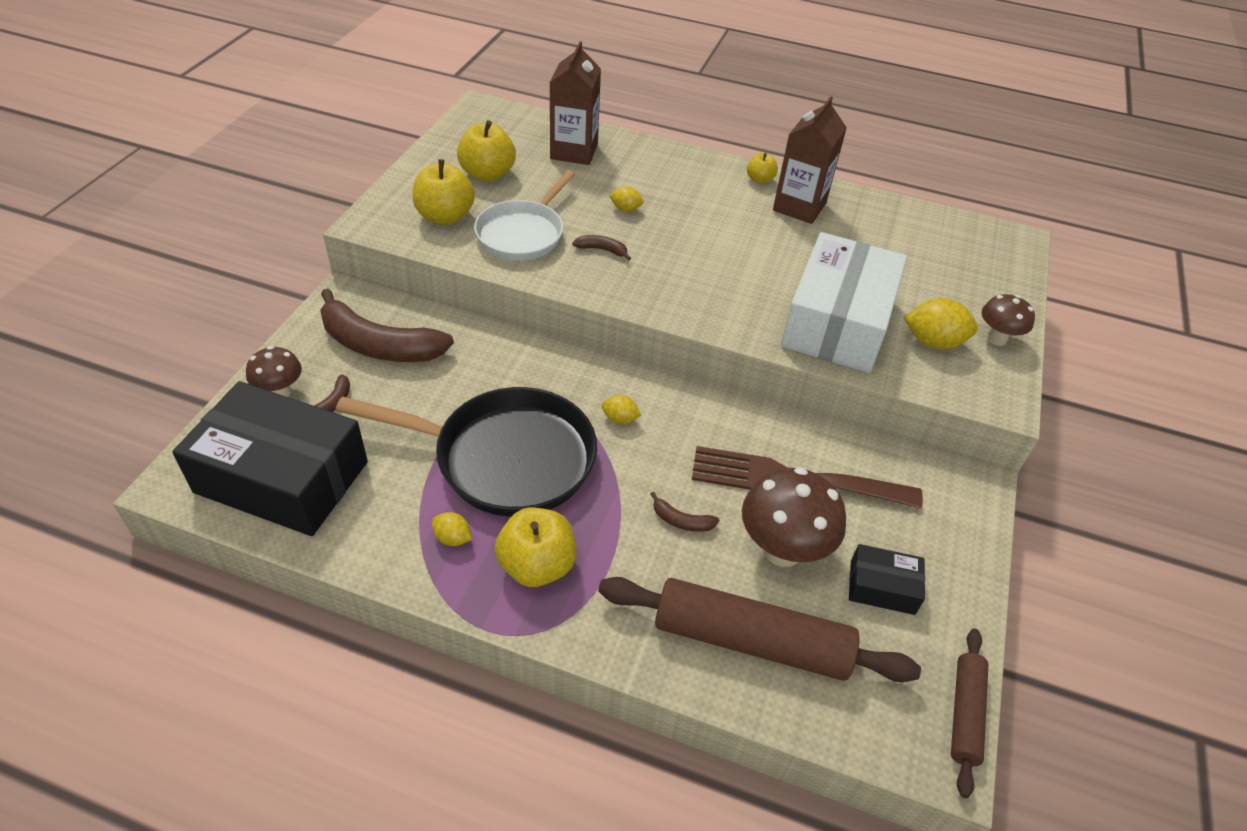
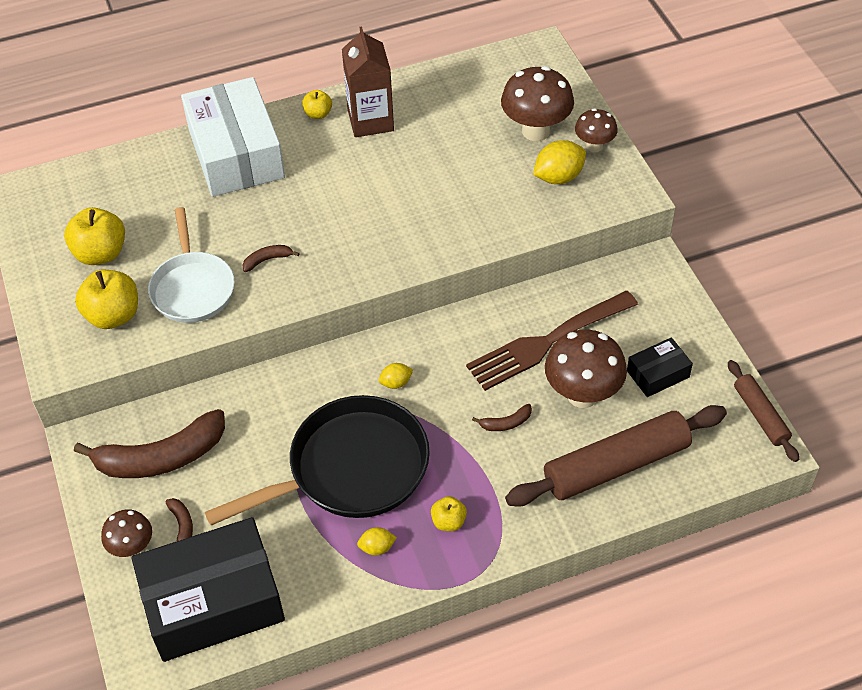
camera: 35 degrees left, 5 degrees up
(537, 565) = (448, 522): yellow apple -> yellow apple, size x0.55
(574, 151) = (146, 184): brown carton -> none
(626, 209) = (246, 211): yellow lemon -> none
(837, 322) = (486, 205): white box -> white box (236, 153)
(947, 295) = (535, 131): none -> brown mushroom

